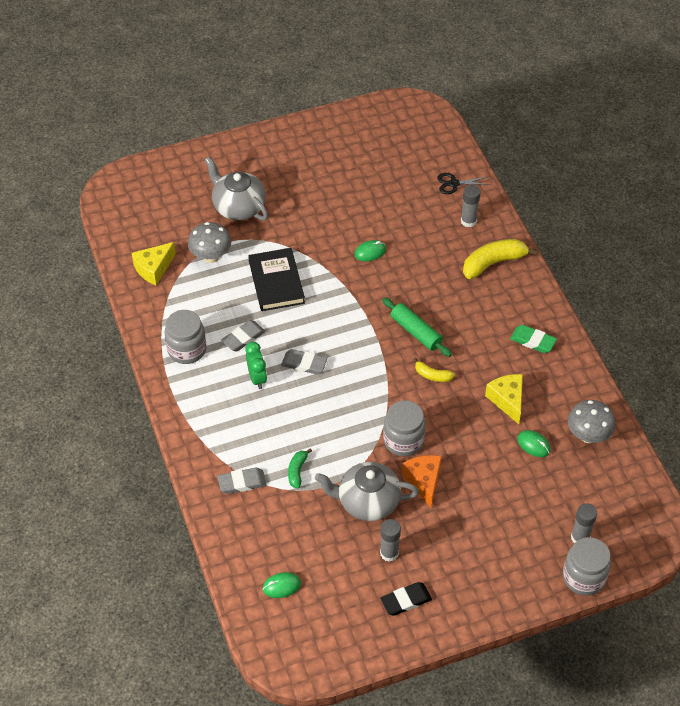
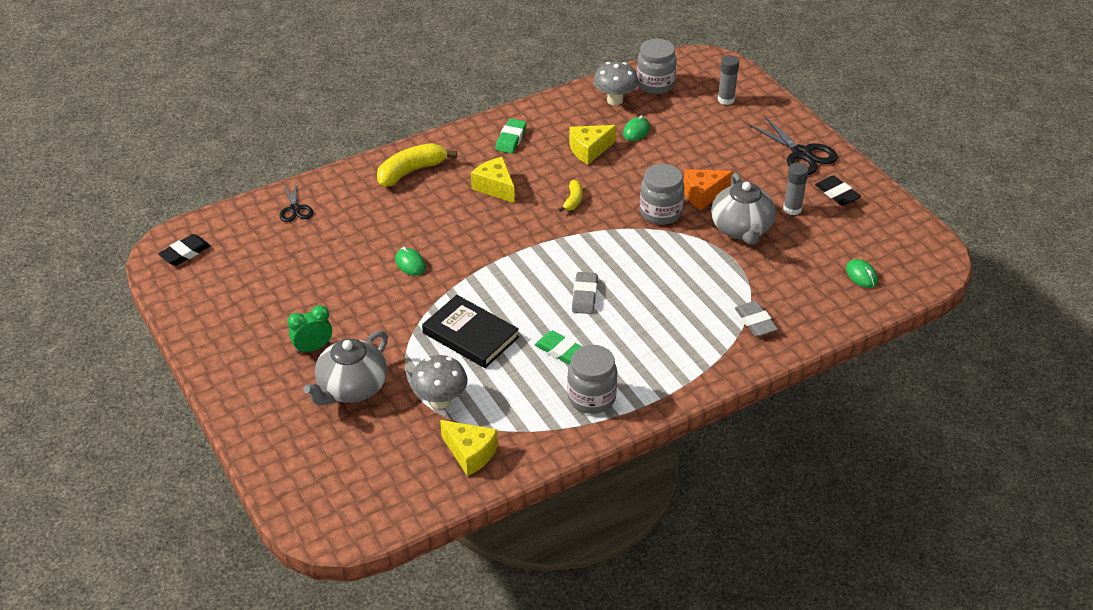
camera: 100 degrees left, 10 degrees down
(243, 338) = (561, 351): grey eraser -> green eraser
(257, 378) = (615, 330): green clock -> green clock (313, 348)
(276, 282) = (470, 335): black book -> black book turned 60 degrees clockwise
(297, 471) = (725, 282): green banana -> none
(411, 118) = (185, 253): none -> black eraser
(416, 332) = (518, 217): green rolling pin -> none
(461, 320) = (495, 187): none -> yellow cheese
(468, 221) = (352, 193): grey glue stick -> none
(476, 585) = (801, 154): none -> black scissors
(493, 263) = (411, 171): yellow banana -> yellow banana turned 90 degrees clockwise
(583, 577) = (765, 96): grey jar -> grey jar (655, 84)

